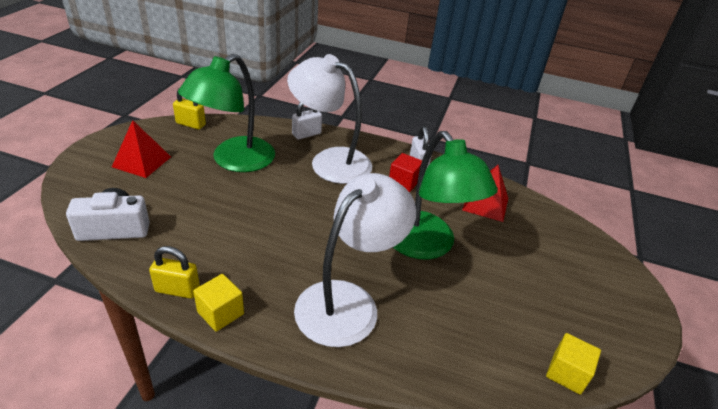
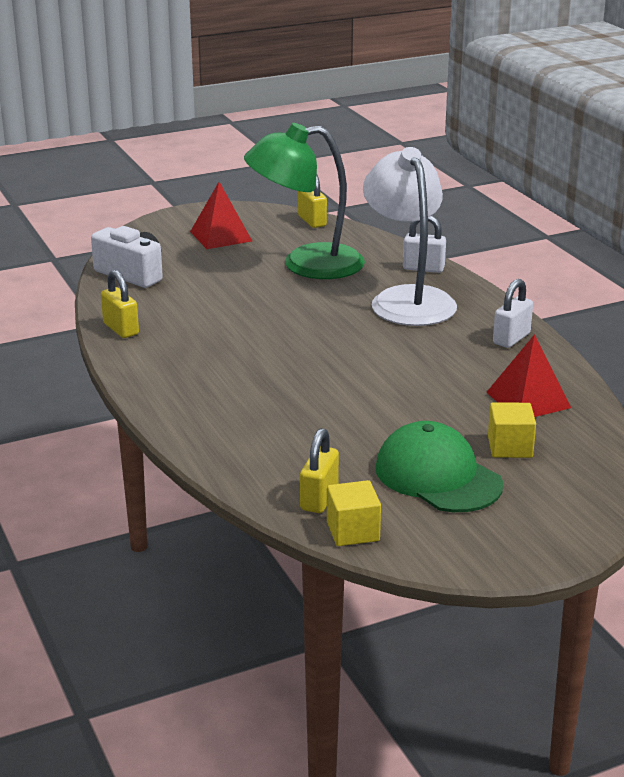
camera: 50 degrees right, 10 degrees down
(220, 313) = (130, 355): yellow cube -> yellow cube (510, 447)
(348, 301) = (239, 396): white lamp -> none
(404, 182) = (462, 345): red cube -> none
(427, 246) = (387, 398): green lamp -> none
(514, 359) = (319, 498): none -> yellow padlock
(533, 291) = (438, 476): none -> green cap

